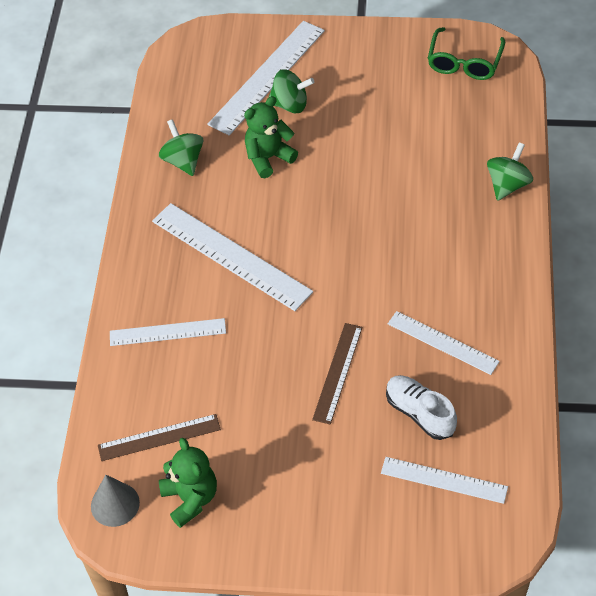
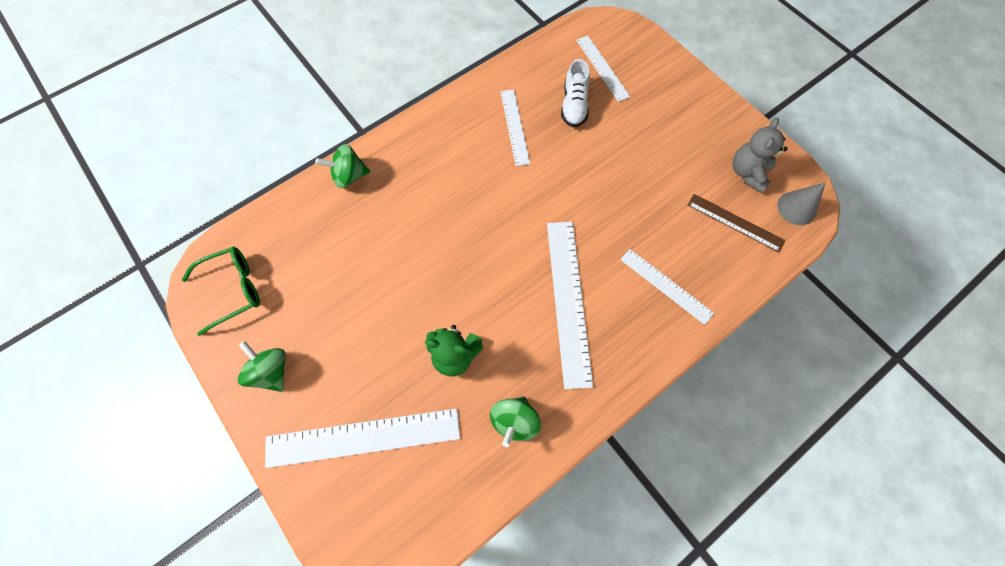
camera: 135 degrees left, 15 degrees up
(190, 499) = (747, 173): green teddy bear -> grey teddy bear
(290, 105) = (382, 388): green spinning top -> green spinning top (271, 371)
(337, 372) = (591, 164): brown ruler -> none

